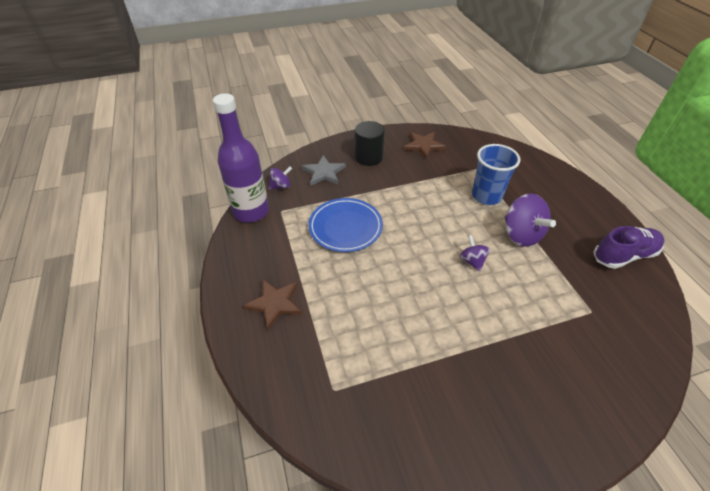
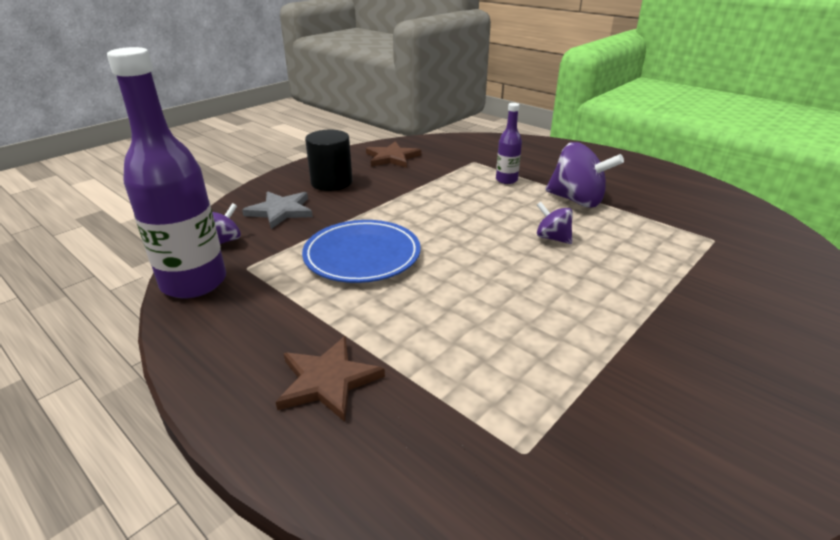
camera: 30 degrees left, 15 degrees down
(486, 196) = (506, 180): blue cup -> purple bottle
(624, 255) = (686, 188): purple shoe -> none

